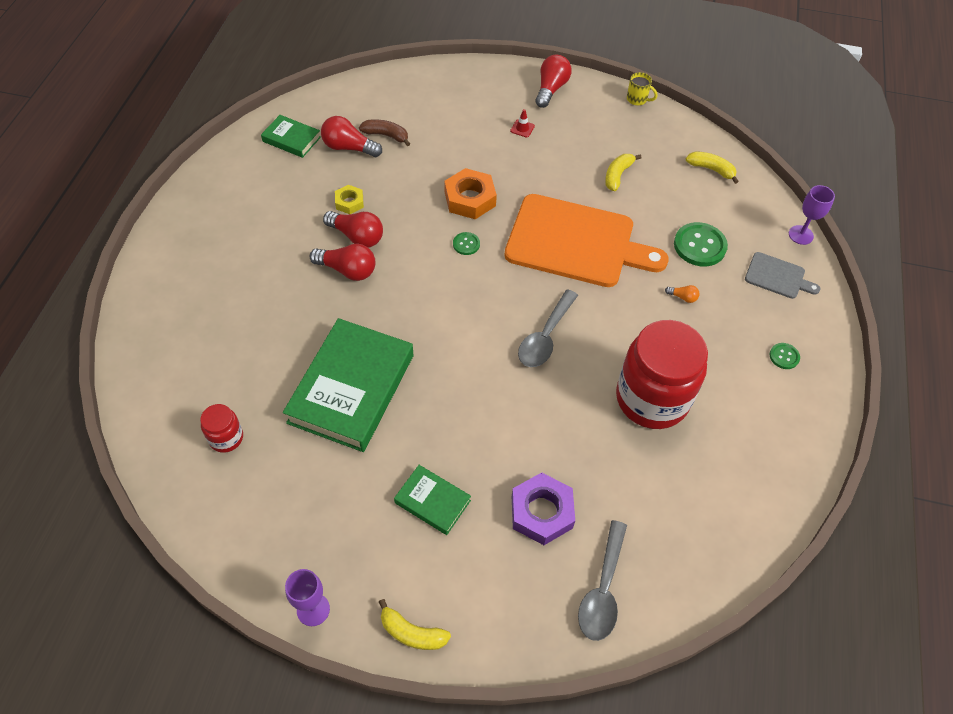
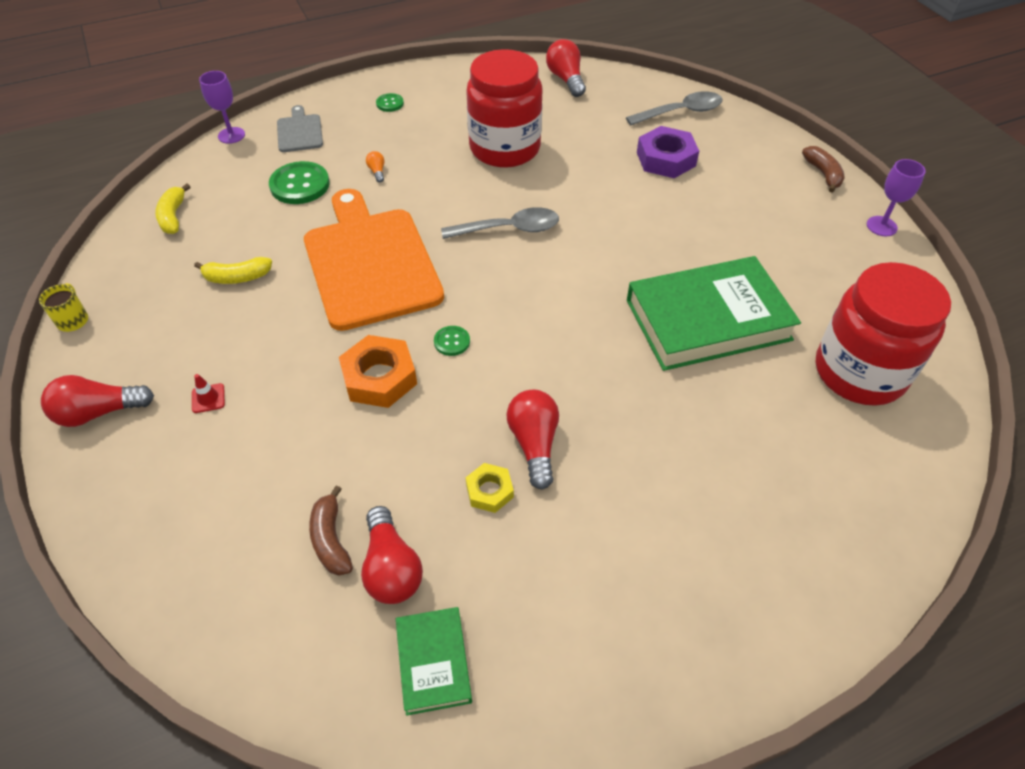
camera: 125 degrees left, 5 degrees down
(226, 438) = (859, 372): red jar -> red jar, size x2.24
(347, 270) = (588, 418): red light bulb -> red light bulb (566, 79)
(412, 632) = (823, 174): yellow banana -> brown banana
(432, 501) = (731, 213): green book -> none

